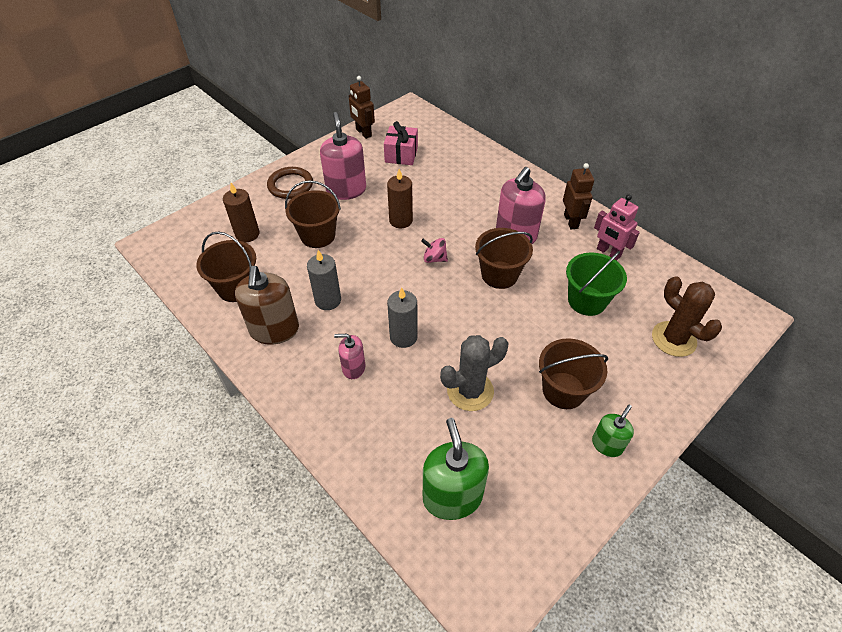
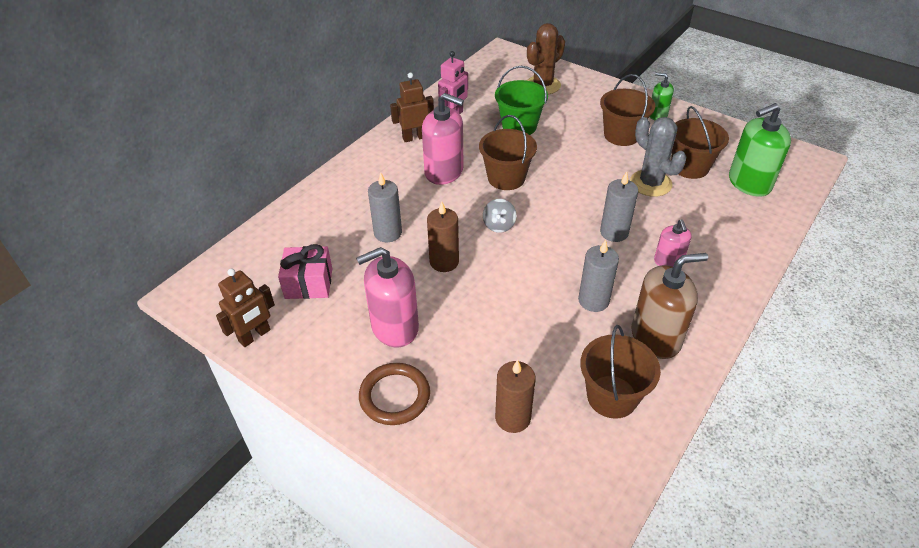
camera: 100 degrees left, 5 degrees down
(318, 235) = (492, 336): brown bucket -> brown bucket (690, 167)
(434, 259) = (499, 225): pink spinning top -> grey spinning top
(442, 194) = (388, 233): none -> grey candle

